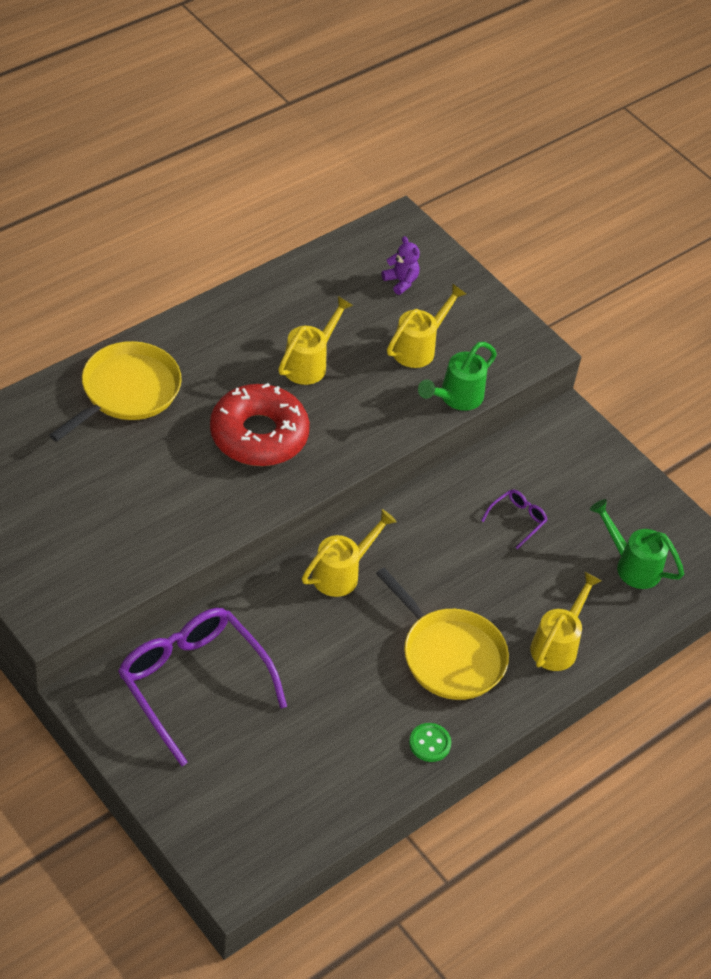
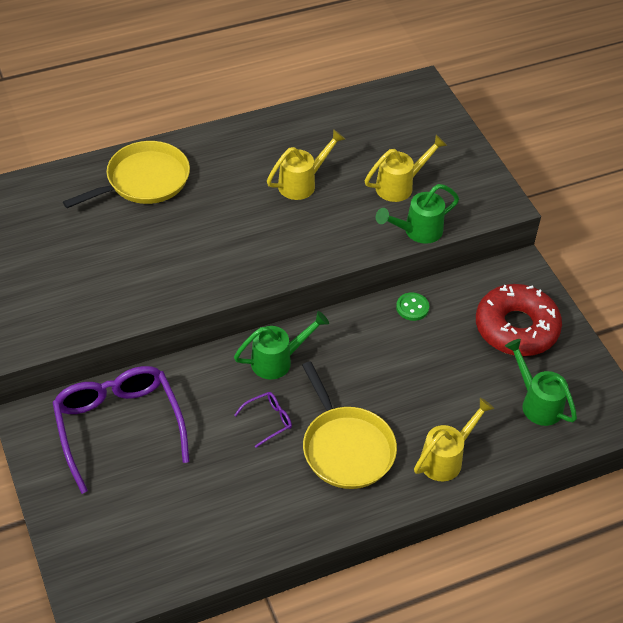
camera: 20 degrees right, 0 degrees up
(259, 435) = (238, 233): red donut -> red donut (516, 328)
(342, 573) = (278, 360): yellow watering can -> green watering can
(401, 281) = (404, 131): purple teddy bear -> none
(429, 743) = (301, 520): green button -> green button (412, 307)
(517, 520) = (446, 344): purple glasses -> purple glasses (268, 420)

